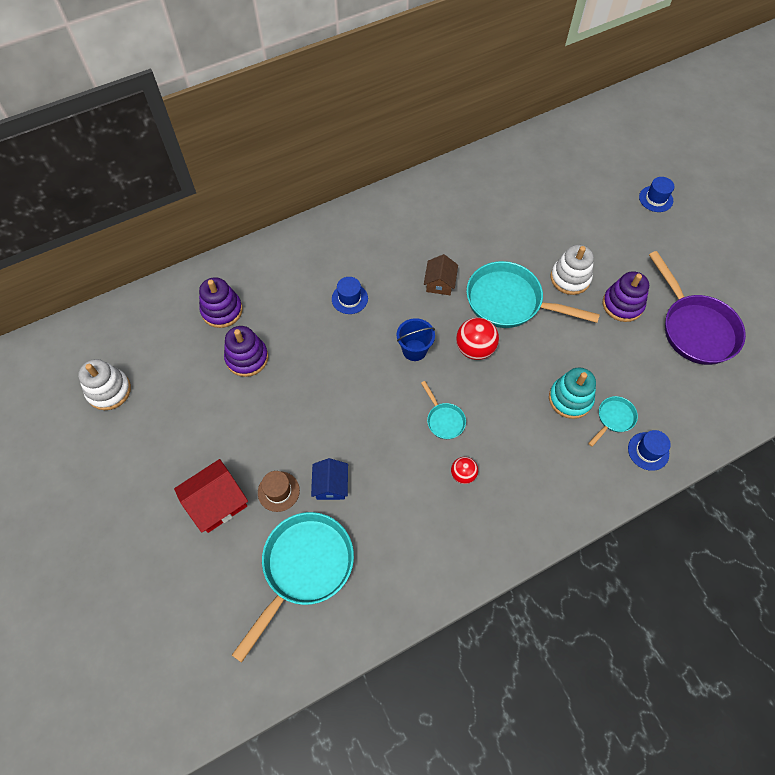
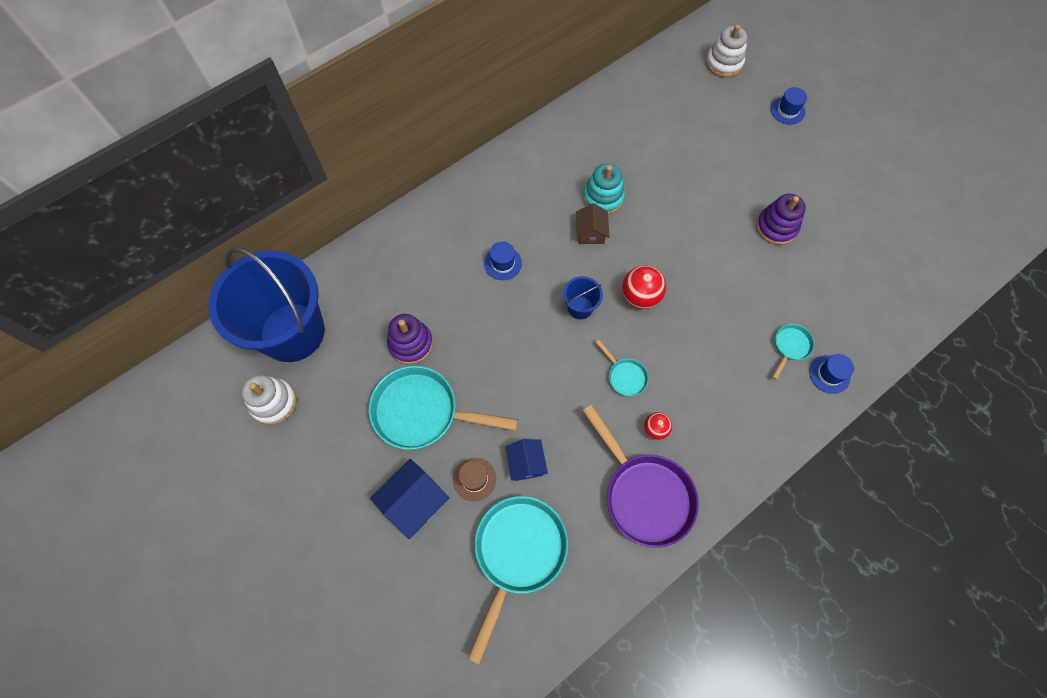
camera: 10 degrees left, 5 degrees up
(141, 330) = (292, 332): none -> blue bucket
(217, 502) = (414, 502): red house -> blue house
(222, 310) = (373, 297): purple stacking toy -> none
(509, 302) = (665, 241): turquoise pan -> turquoise pan (422, 412)
(570, 278) = (719, 207): white stacking toy -> white stacking toy (724, 63)
(570, 399) = (744, 333): turquoise stacking toy -> turquoise stacking toy (603, 197)
(695, 328) = (850, 241): purple pan -> purple pan (644, 494)

